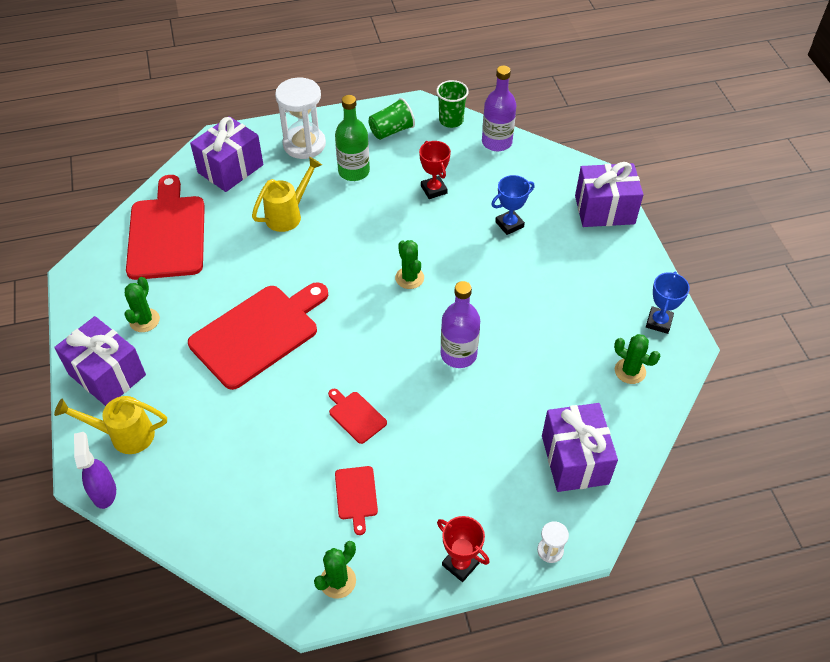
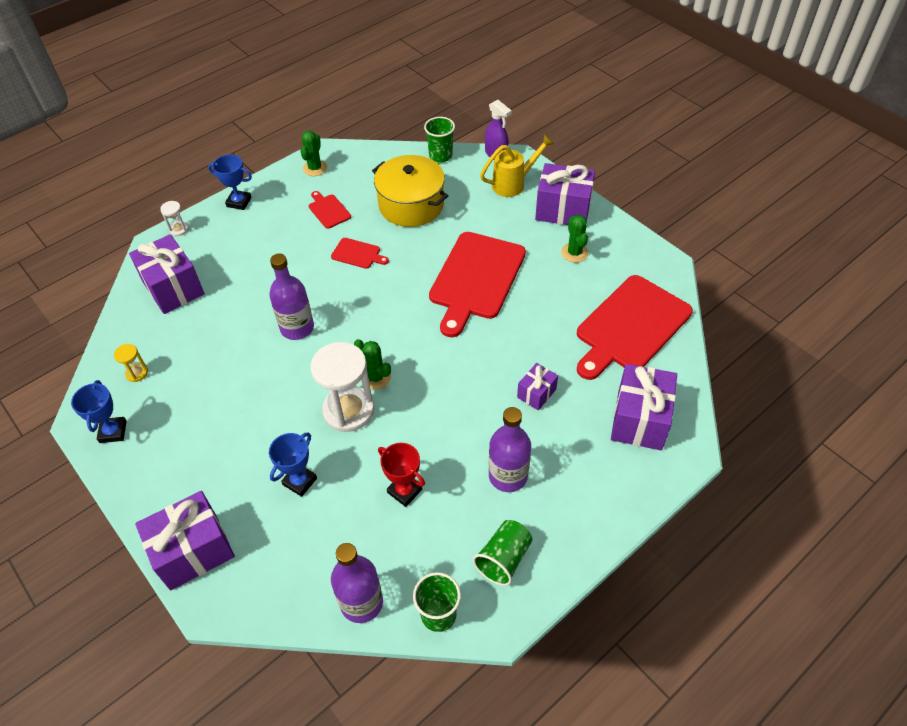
camera: 155 degrees right, 0 degrees up
(167, 233) = (630, 326): red cutting board -> red cutting board turned 75 degrees clockwise
(169, 523) = (440, 156): none -> green cup
(258, 458) = (411, 205): none -> yellow pot
(288, 214) = (536, 393): yellow watering can -> purple gift
(304, 144) = (589, 488): white hourglass -> white hourglass (348, 410)
(354, 171) = (508, 476): green bottle -> purple bottle
(460, 564) = (239, 202): red trophy -> blue trophy
(630, 371) = (137, 373): green cactus -> yellow hourglass

